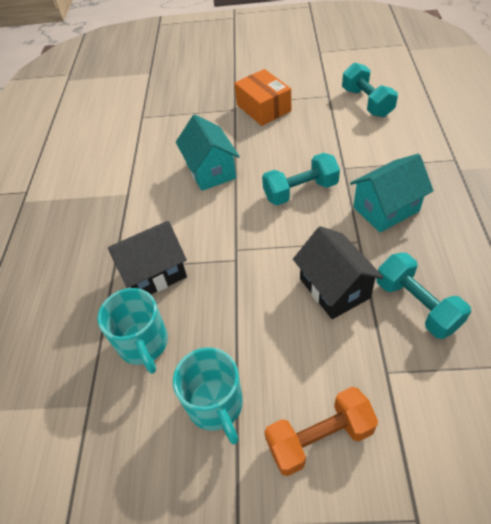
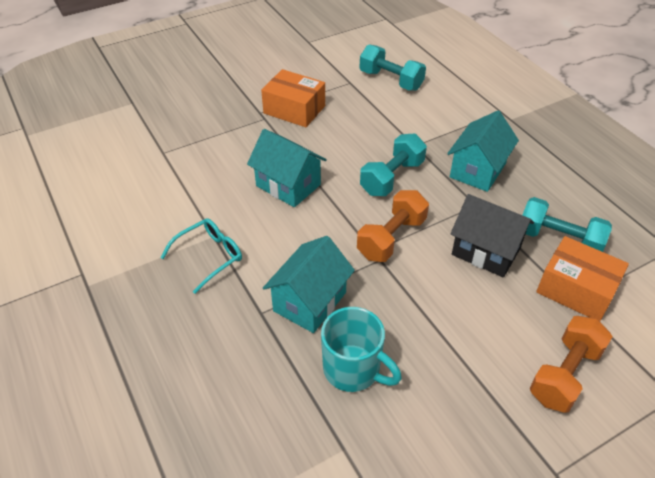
camera: 35 degrees left, 5 degrees down
(112, 209) = (209, 257): none -> turquoise glasses
(154, 273) = (309, 301): black house -> turquoise house
(216, 405) = (463, 390): turquoise mug -> none
(259, 244) = (391, 238): none -> orange dumbbell
(396, 361) = (576, 289): none -> orange box

